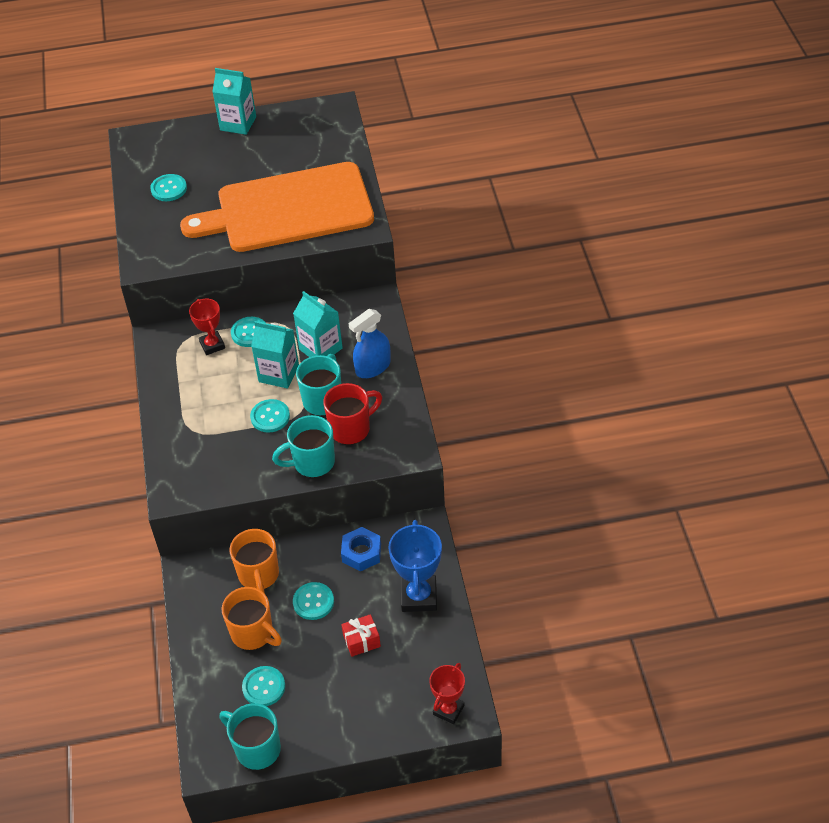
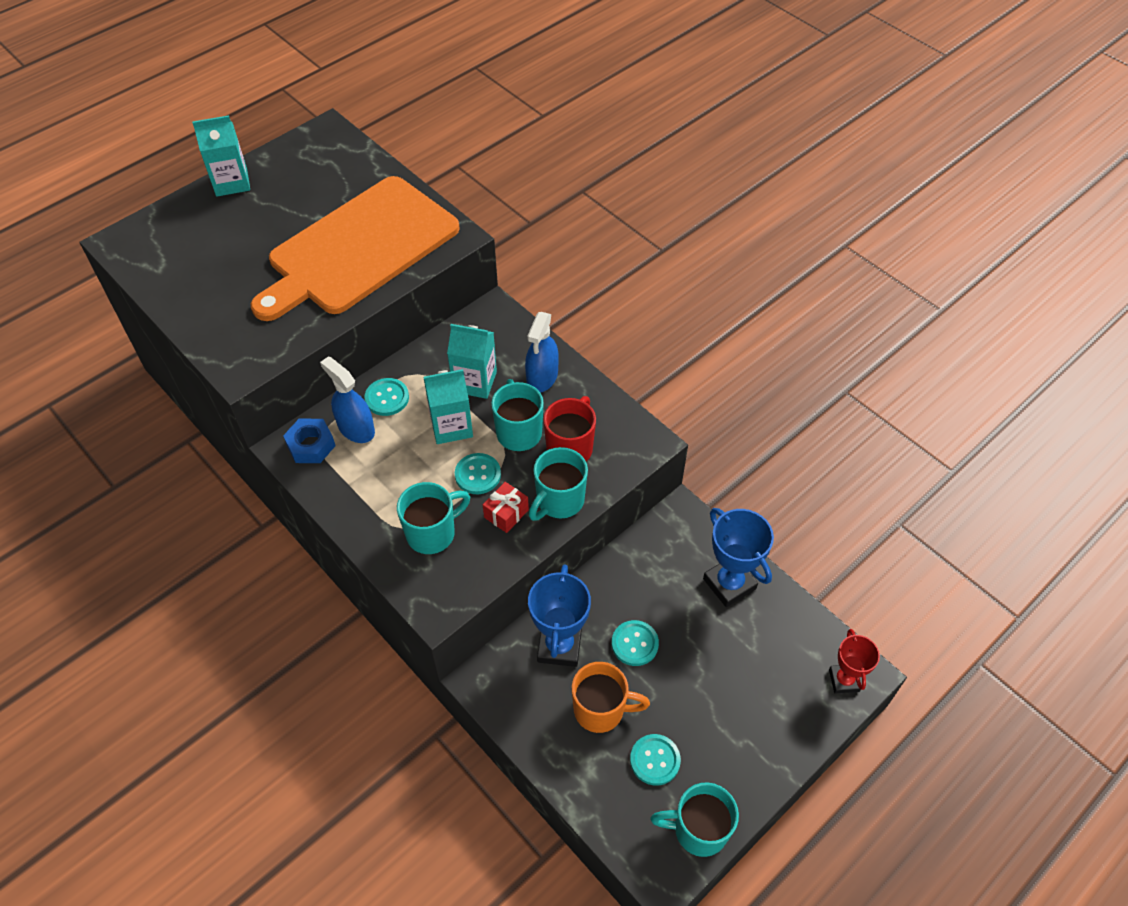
camera: 35 degrees left, 5 degrees up
(169, 189) = (205, 278): turquoise button -> none
(208, 442) = (432, 533): none -> turquoise mug
(212, 345) = (356, 428): red trophy -> blue spray bottle
(259, 575) = (559, 646): orange mug -> blue trophy
(361, 553) = (642, 569): blue nut -> blue nut (311, 445)
(361, 641) = (711, 657): red gift -> red gift (506, 513)

